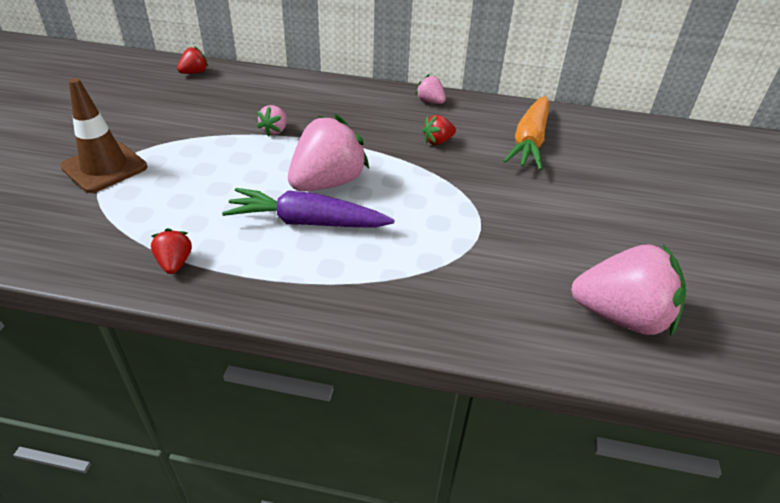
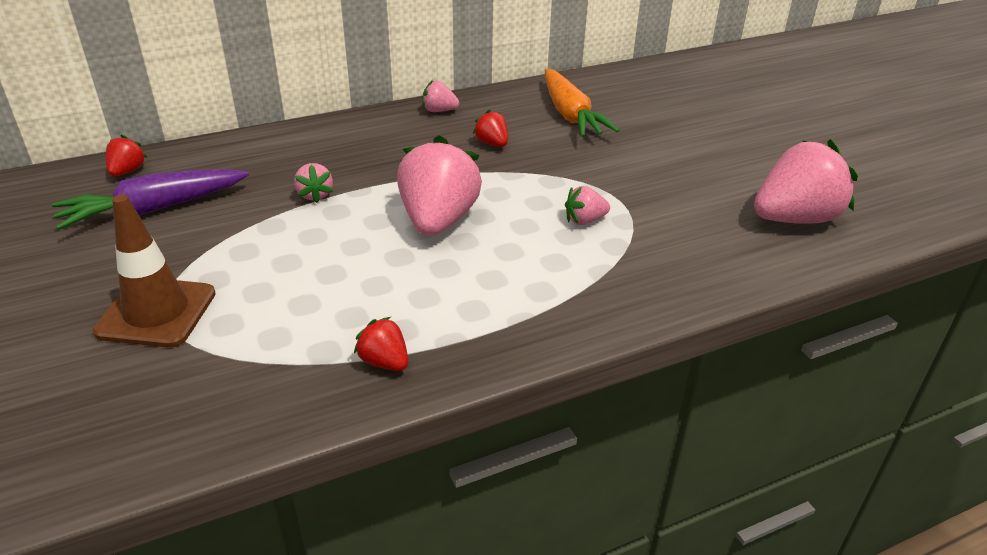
camera: 35 degrees left, 5 degrees down
(308, 222) = (467, 263): purple carrot -> purple carrot (155, 209)
(431, 230) = (584, 220): none -> pink strawberry
(437, 141) = (492, 144): red strawberry -> red strawberry turned 120 degrees clockwise

